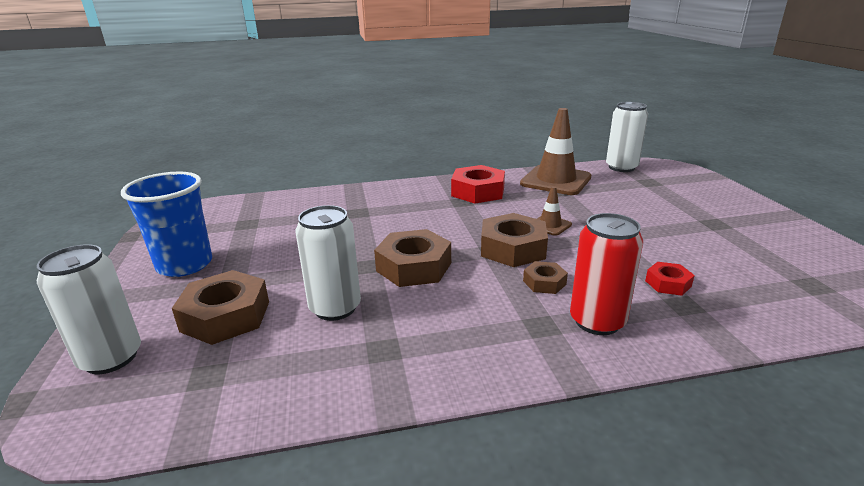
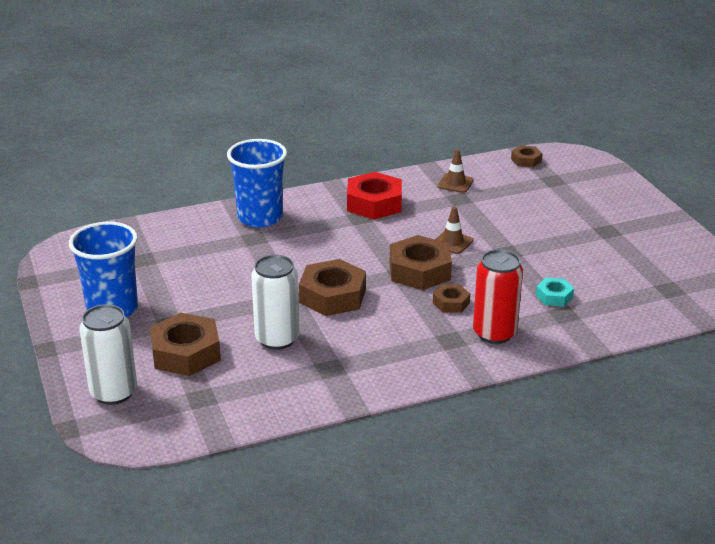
camera: 10 degrees left, 5 degrees up
(370, 197) = (260, 218): none -> blue cup
(555, 180) = (455, 183): brown traffic cone -> brown traffic cone, size x0.48
(621, 167) = (526, 160): white can -> brown nut
(668, 283) = (554, 296): red nut -> turquoise nut

